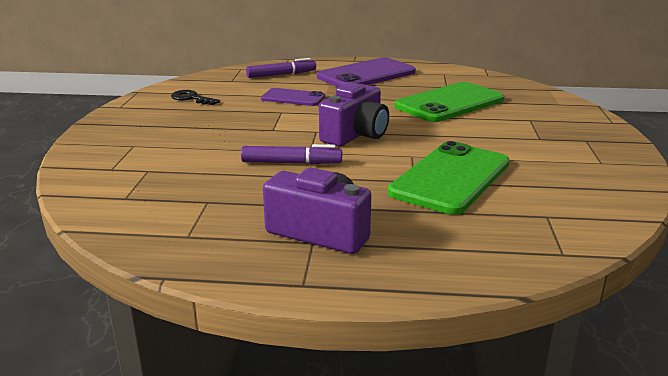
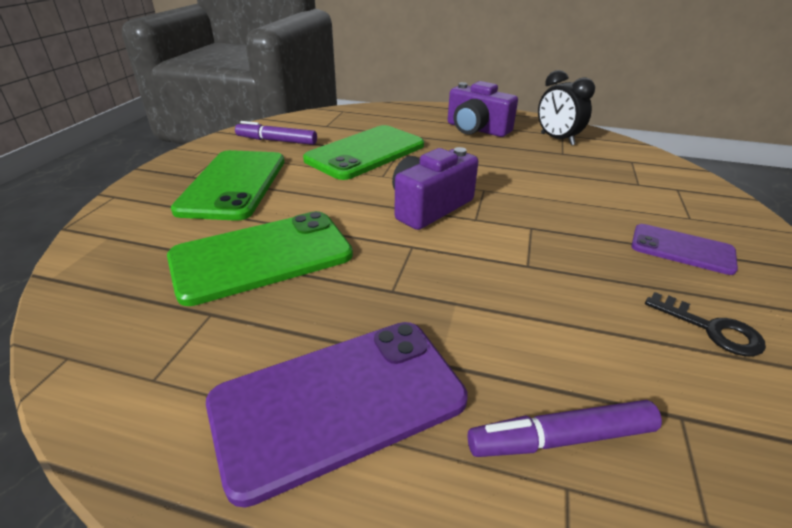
camera: 170 degrees left, 10 degrees up
(202, 224) = (557, 139): none -> black clock
(291, 163) = (501, 178): purple marker -> purple marker (277, 141)
(293, 98) = (514, 306): purple phone -> purple phone (682, 249)
(536, 136) = (234, 184): none -> green phone

